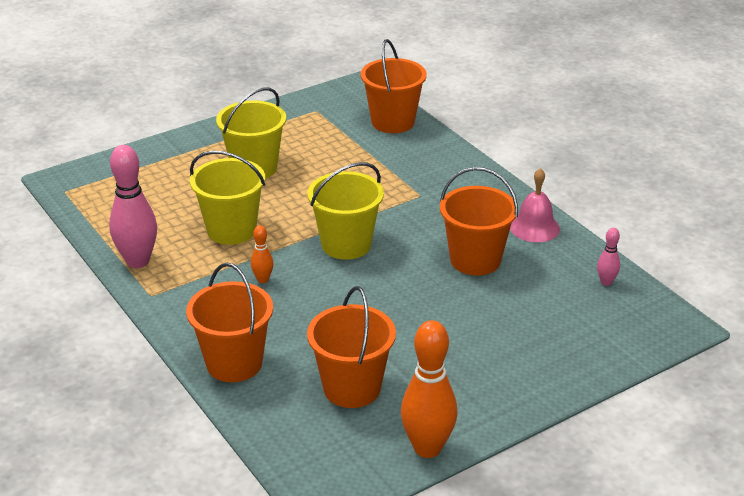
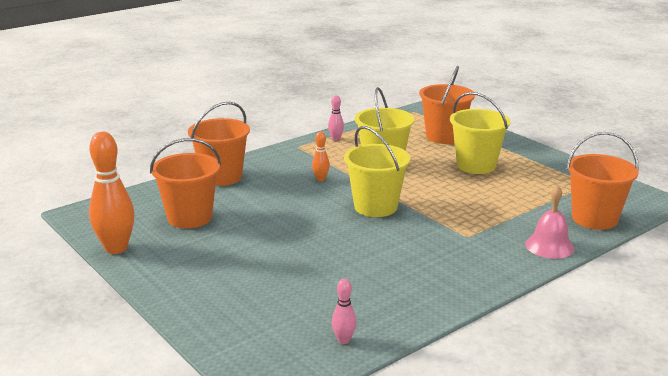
camera: 85 degrees right, 10 degrees down
(137, 261) = (336, 139): pink bowling pin -> pink bowling pin, size x0.48
(475, 260) = (367, 265): orange bucket -> orange bucket (444, 136)
(534, 227) = (433, 298): pink bell -> pink bell (549, 246)

